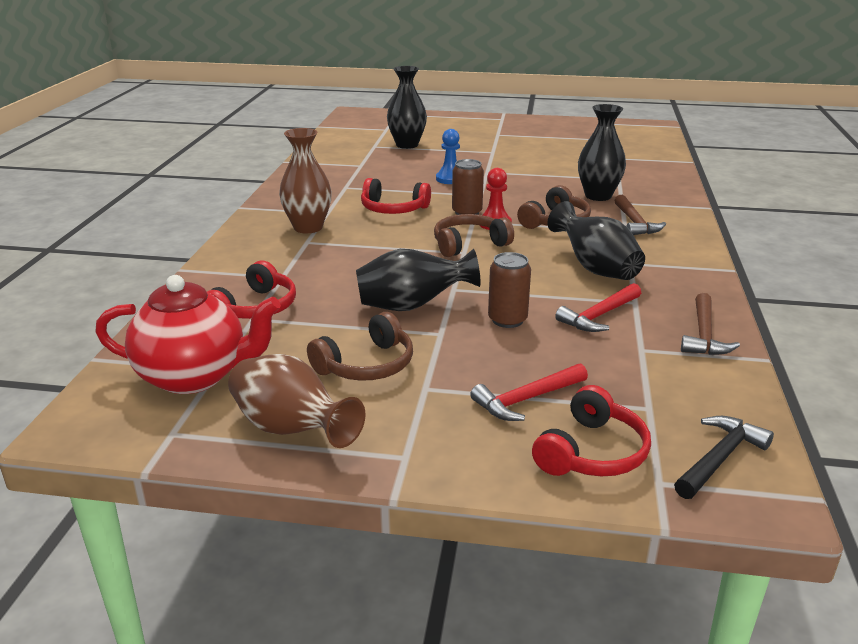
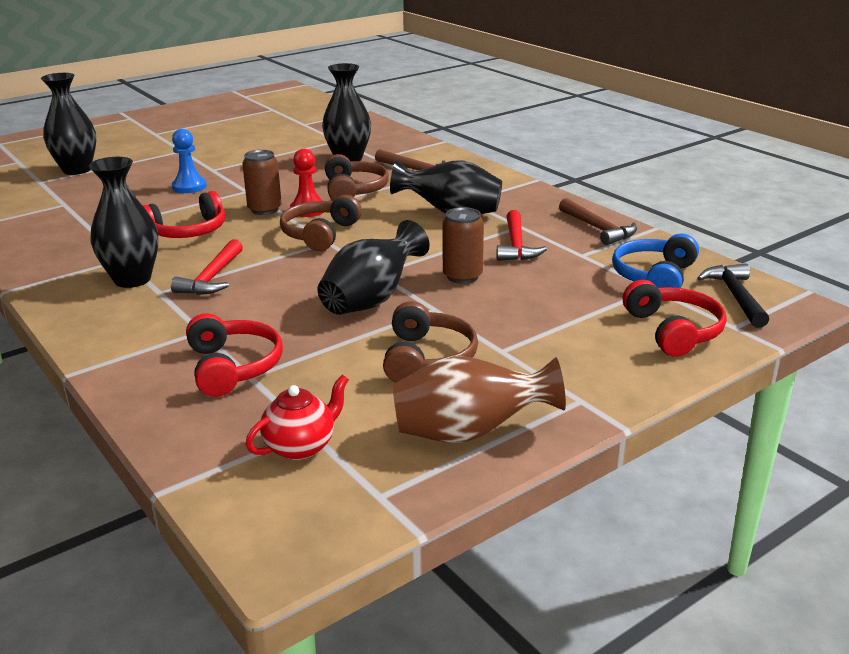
camera: 45 degrees left, 0 degrees up
(195, 376) = (301, 446): red teapot -> red teapot, size x0.54
(308, 227) = (132, 279): brown vase -> black vase
(526, 400) = (579, 321): red hammer -> red hammer (212, 278)
(672, 400) = (654, 277): none -> blue headphones

